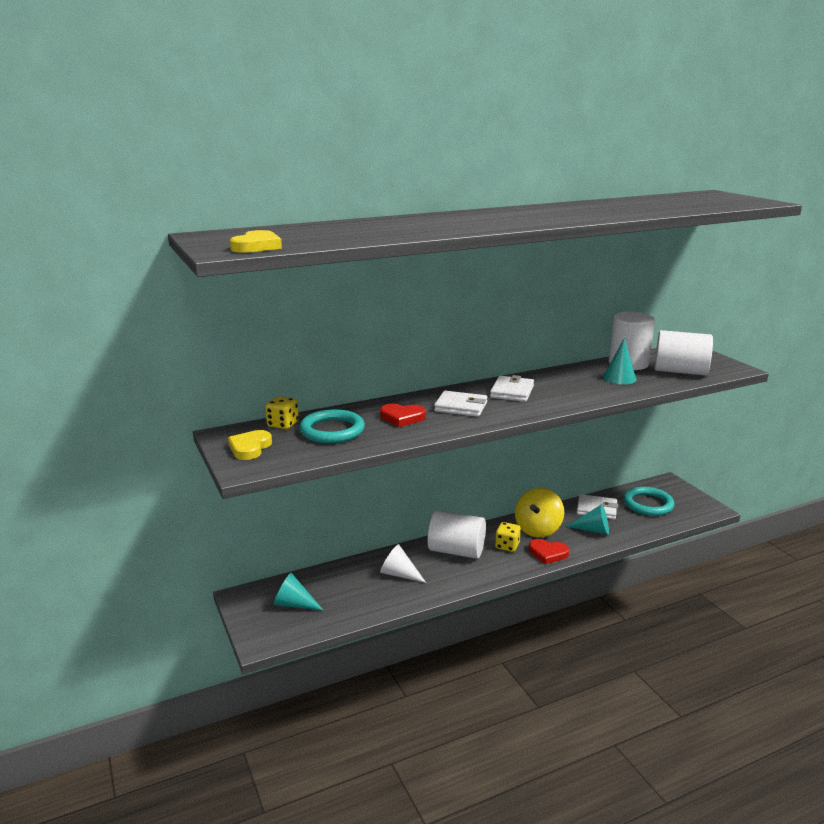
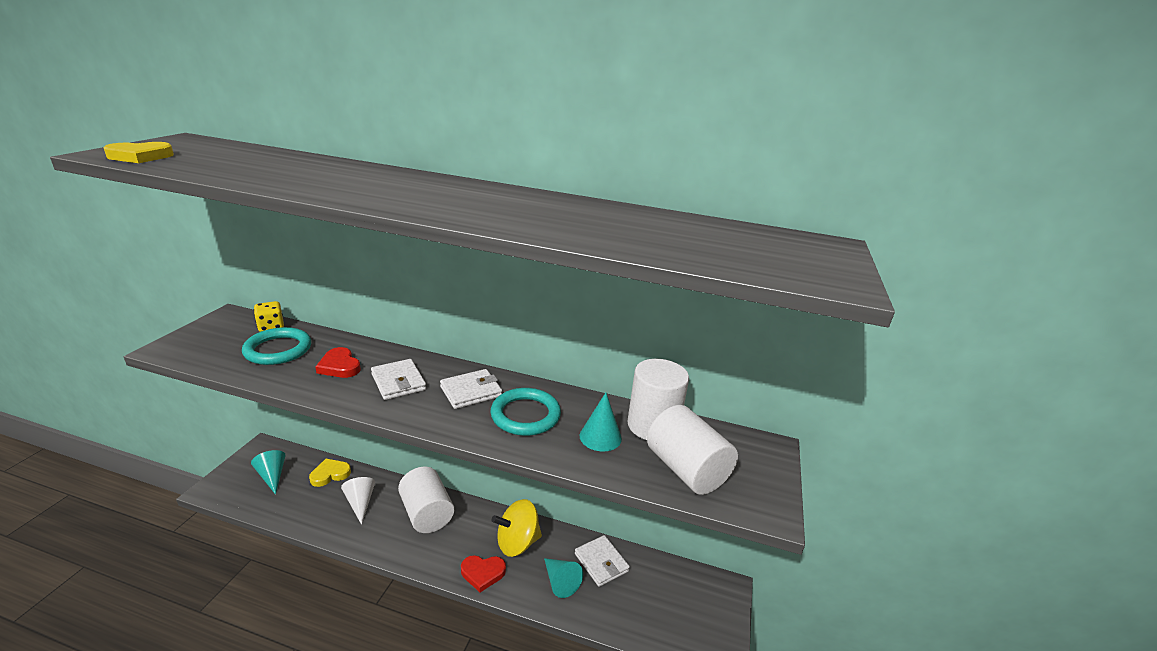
camera: 40 degrees right, 5 degrees up
(250, 448) = (210, 334): yellow heart -> yellow heart (330, 474)
(507, 546) = (467, 539): yellow dice -> none
(548, 553) = (482, 573): red heart -> red heart turned 60 degrees counterclockwise
(648, 504) = (660, 596): turquoise ring -> turquoise ring (525, 415)

